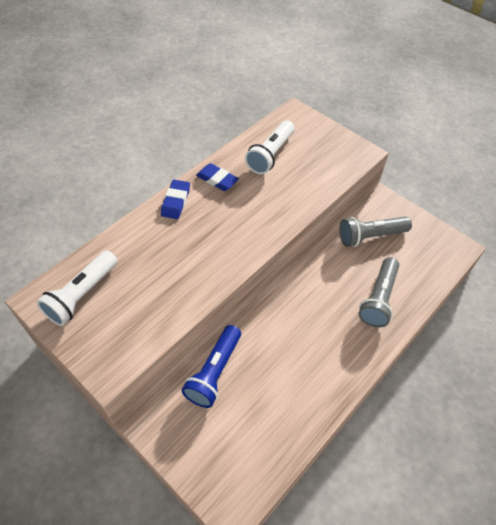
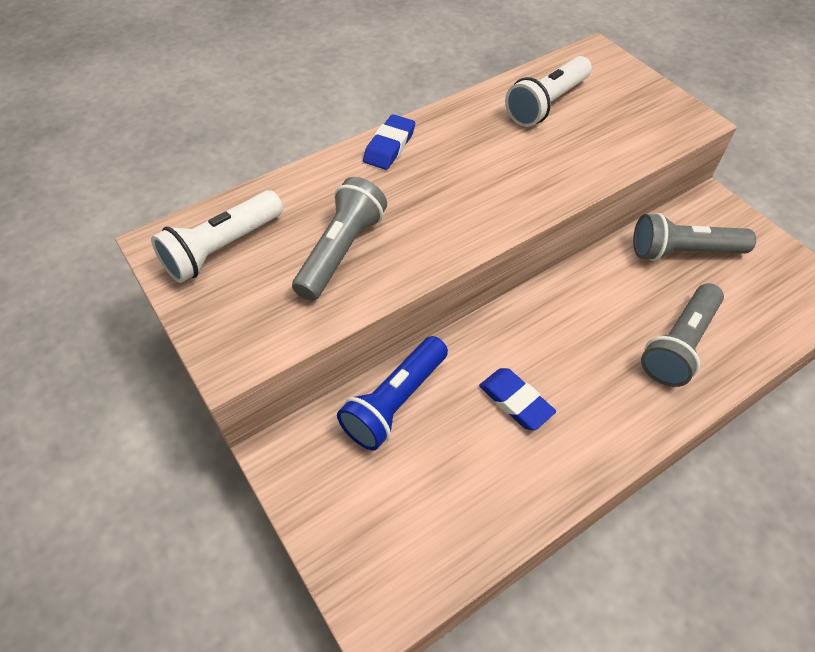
camera: 15 degrees right, 0 degrees up
(162, 282) = (341, 251): none -> grey flashlight
(217, 179) = (458, 126): blue eraser -> blue eraser (515, 401)

